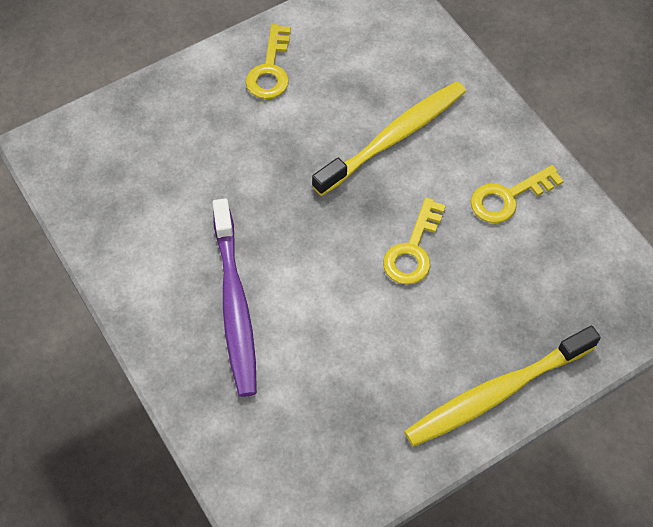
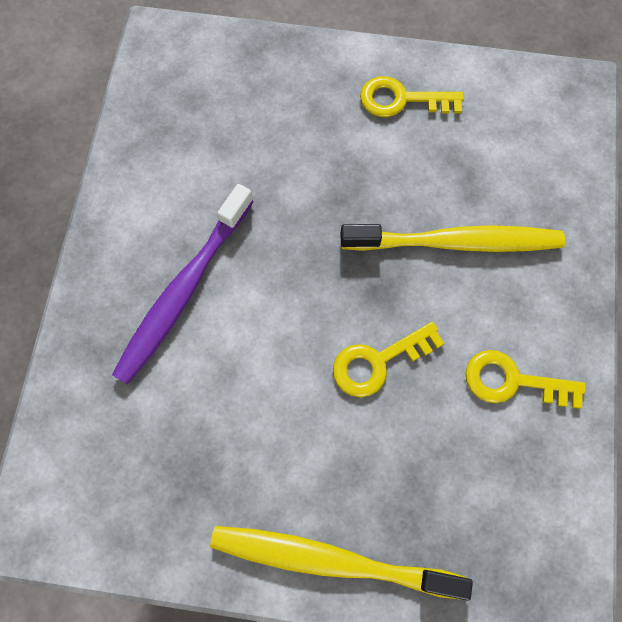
camera: 40 degrees right, 10 degrees up
(270, 69) = (402, 100): yellow key -> yellow key turned 45 degrees clockwise

